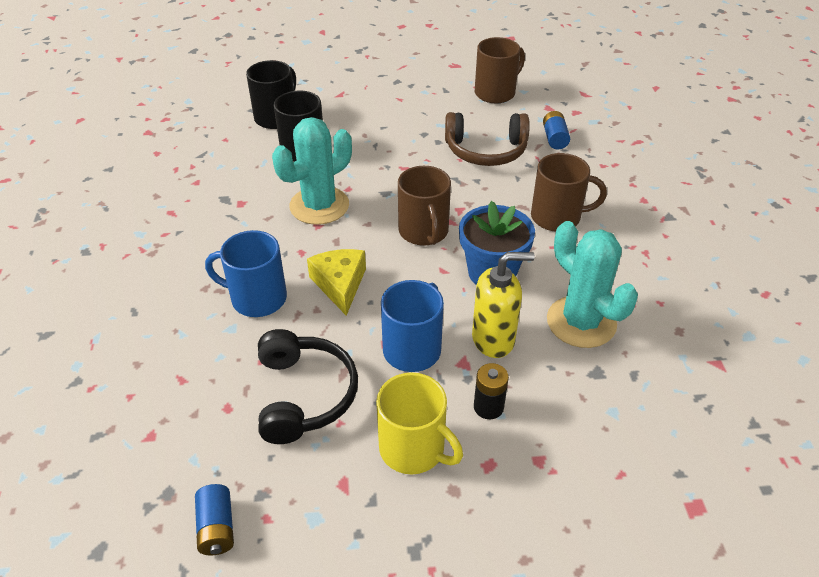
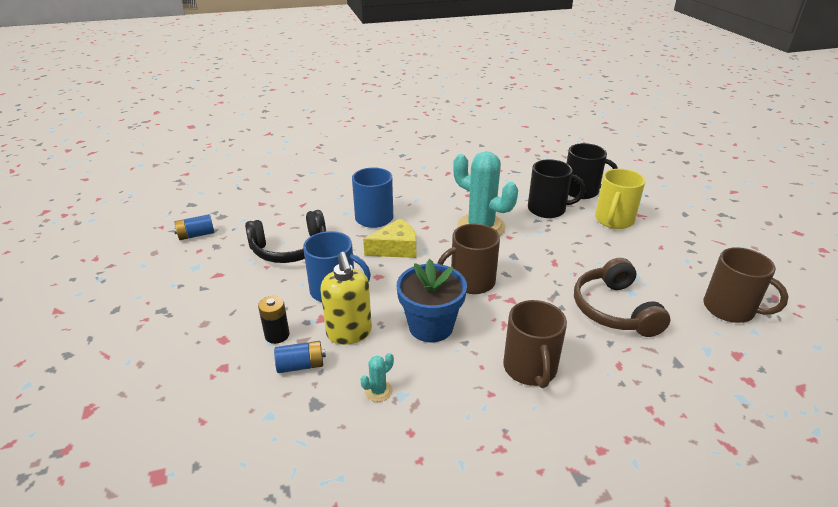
camera: 80 degrees right, 10 degrees down
(413, 449) = (241, 301): yellow mug -> yellow mug (613, 220)
(554, 138) = (675, 362): blue battery -> blue battery (301, 365)
(581, 322) = (378, 391): turquoise cactus -> turquoise cactus, size x0.41

